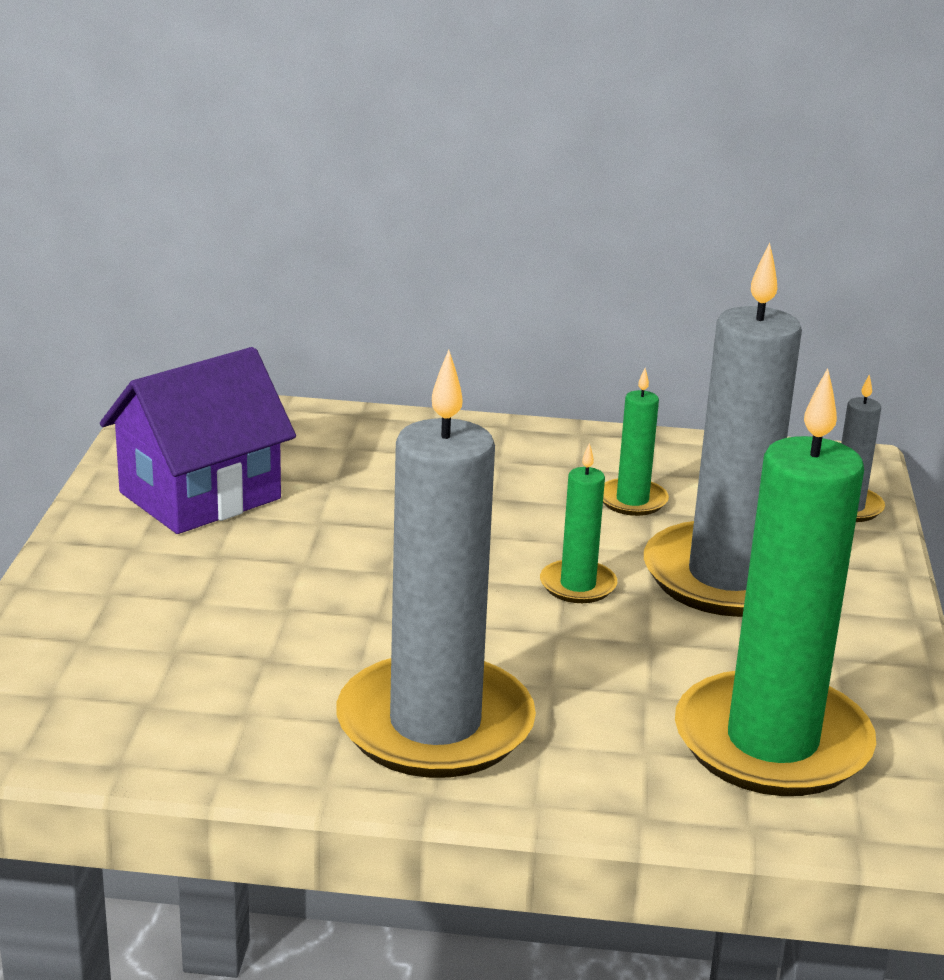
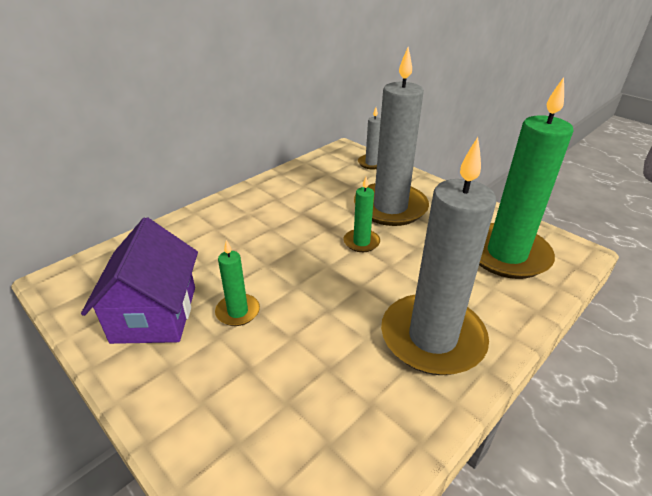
camera: 50 degrees left, 10 degrees up
(632, 500) = (316, 199): green candle -> green candle (238, 312)

